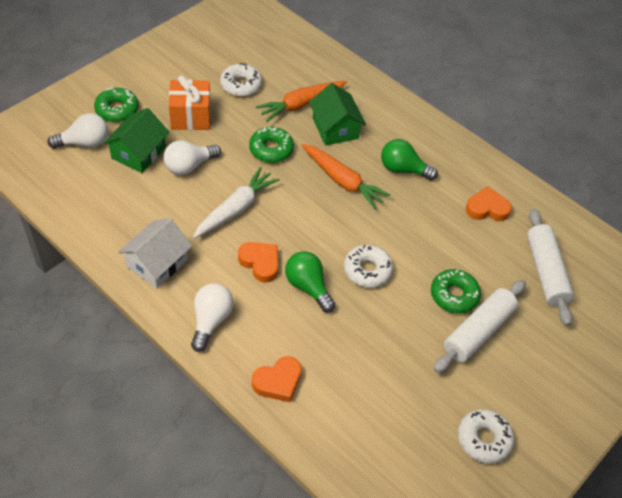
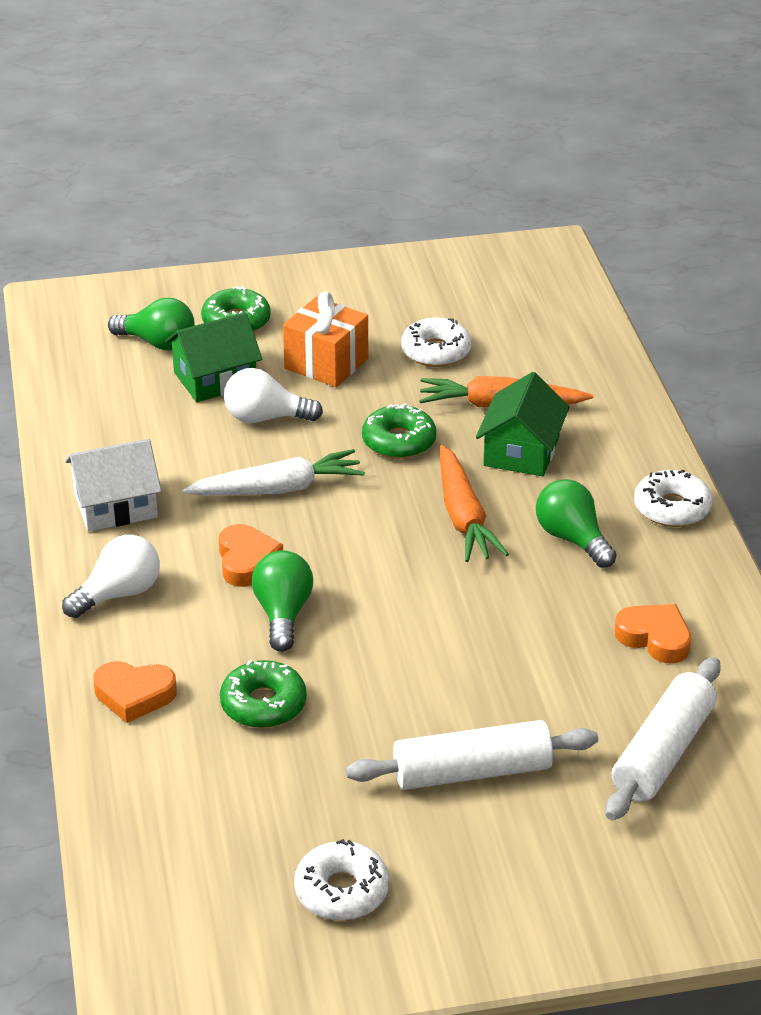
camera: 40 degrees right, 15 degrees down
(84, 143) = (158, 343): white light bulb -> green light bulb
(367, 270) = (386, 632): white donut -> white donut (672, 508)
(454, 295) = (483, 715): green donut -> green donut (263, 704)

